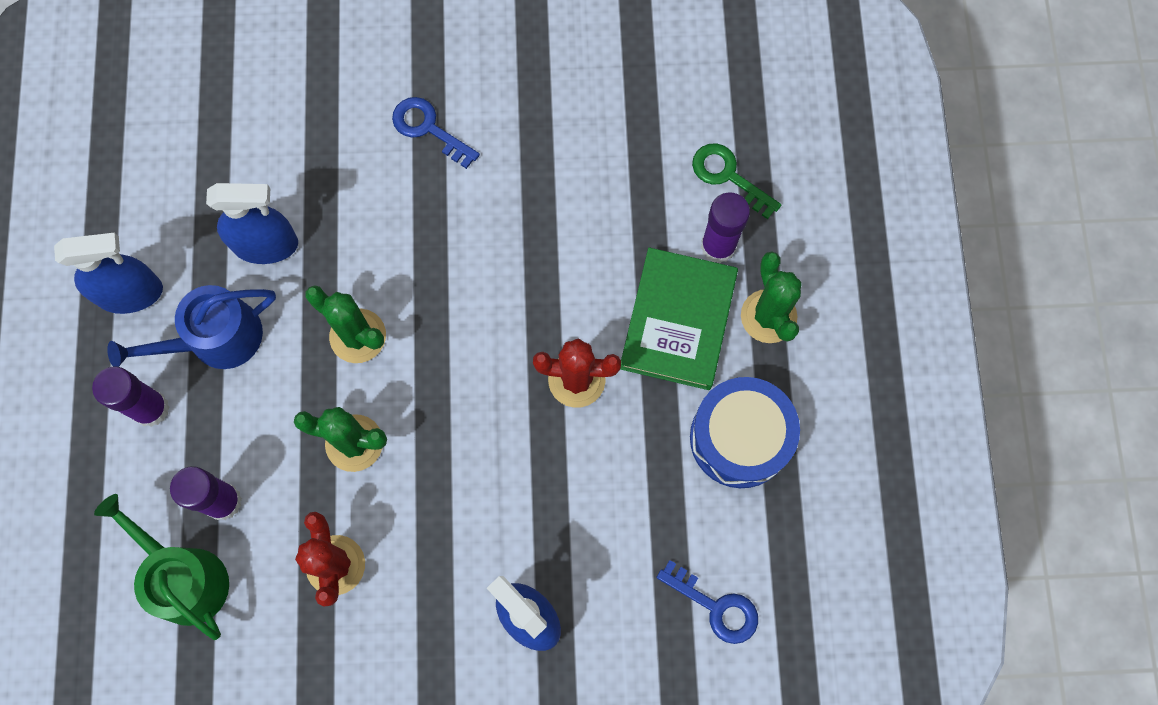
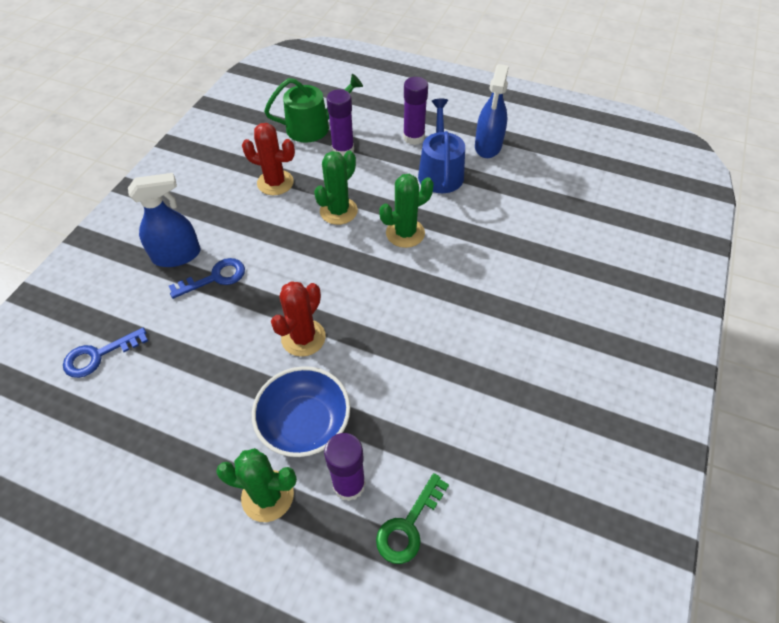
camera: 115 degrees right, 20 degrees down
(266, 244) = (491, 209): blue spray bottle -> none
(428, 128) = (543, 320): blue key -> blue key (215, 278)
(678, 321) = (305, 423): green book -> blue bowl
(728, 176) = (408, 526): green key -> green key turned 150 degrees clockwise
(740, 438) = (191, 425): blue drum -> none

